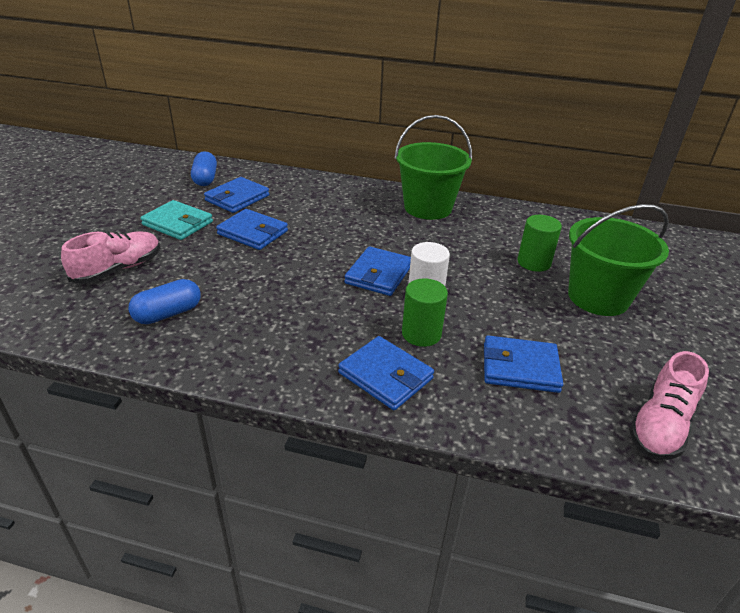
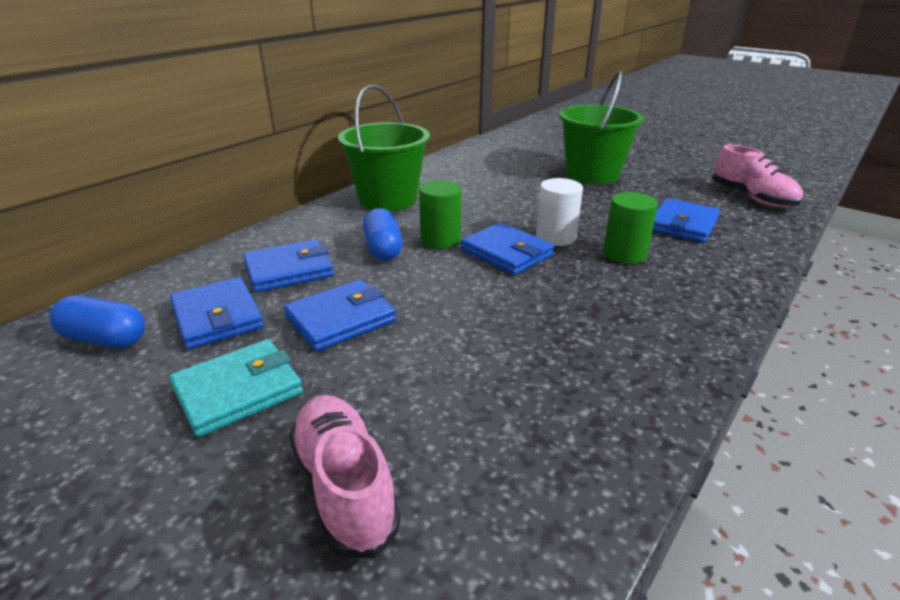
camera: 65 degrees left, 5 degrees down
(168, 314) = (521, 433): blue capsule -> blue capsule (383, 249)
(385, 376) = (690, 286): blue wallet -> blue wallet (289, 270)
(534, 262) = (528, 181): green cylinder -> green cylinder (440, 240)

